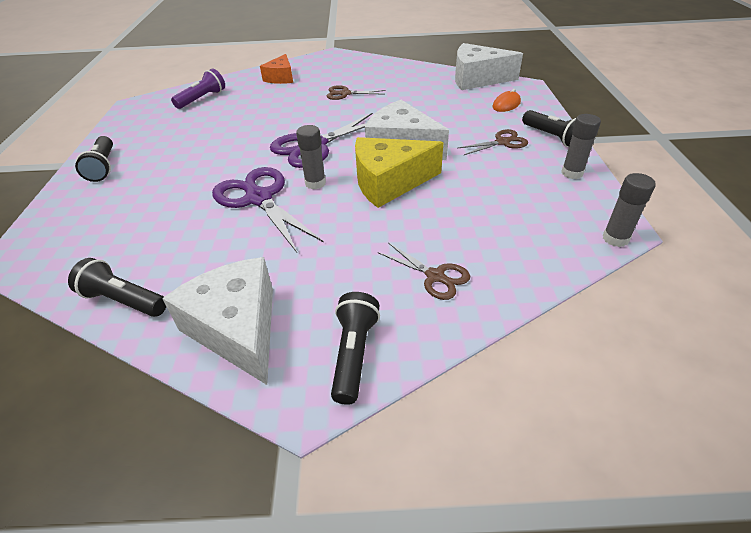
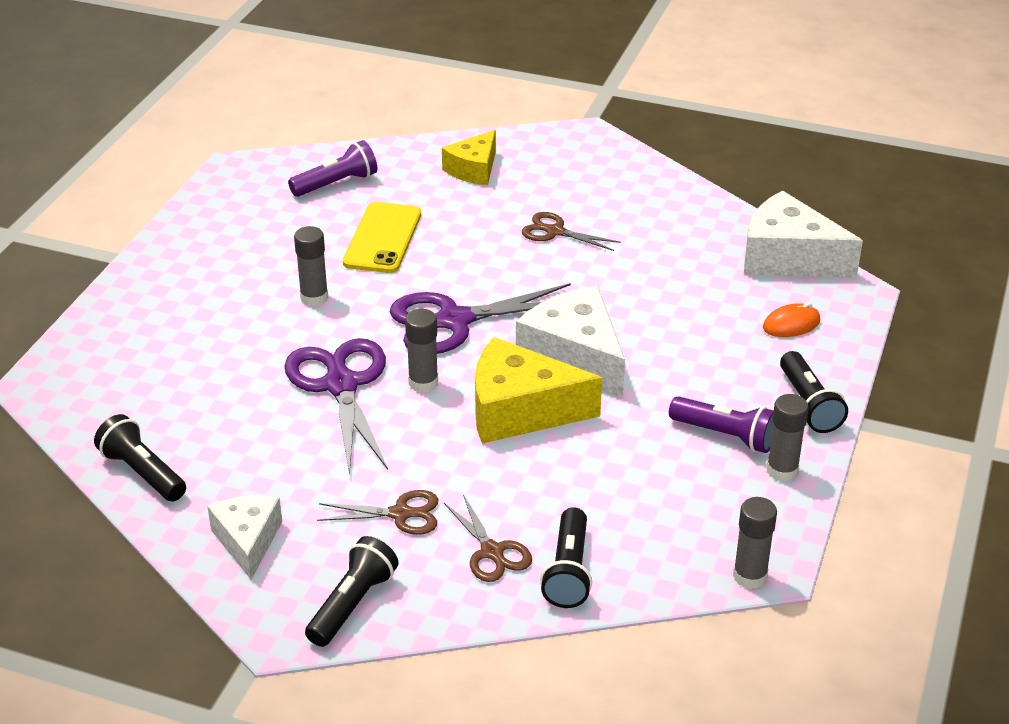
camera: 20 degrees right, 5 degrees down
(103, 167) = (165, 277): black flashlight -> black flashlight (568, 572)
(215, 155) = (314, 298): none -> grey glue stick
(237, 329) = (248, 541): white cheese -> white cheese, size x0.62
(244, 117) = (382, 238): none -> yellow phone
(281, 78) = (473, 169): orange cheese -> yellow cheese
(502, 142) = (726, 392): brown scissors -> brown scissors (400, 514)
(523, 164) = (726, 436): none -> purple flashlight

